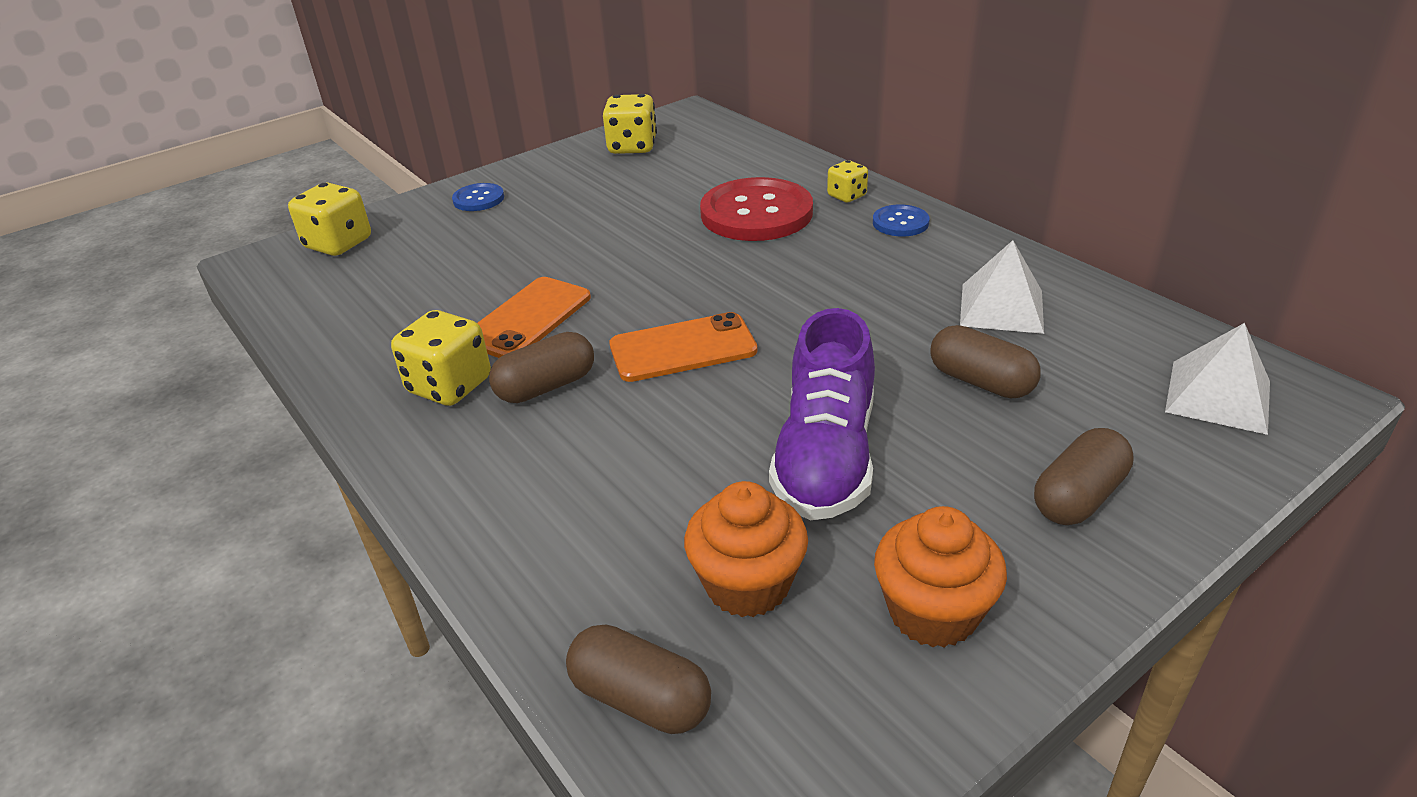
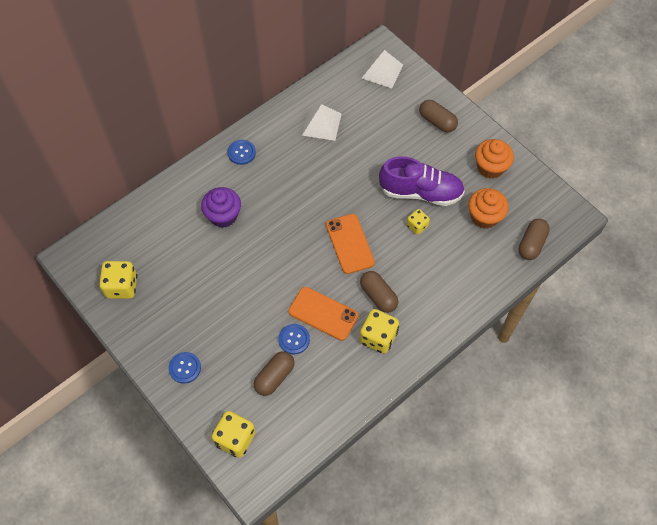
camera: 95 degrees left, 25 degrees up
(487, 289) = (294, 339): none -> blue button
(756, 213) = (223, 216): red button -> purple cupcake
(847, 196) = (209, 173): yellow dice -> yellow dice (417, 226)
(980, 381) = (374, 139): brown capsule -> brown capsule (274, 377)

